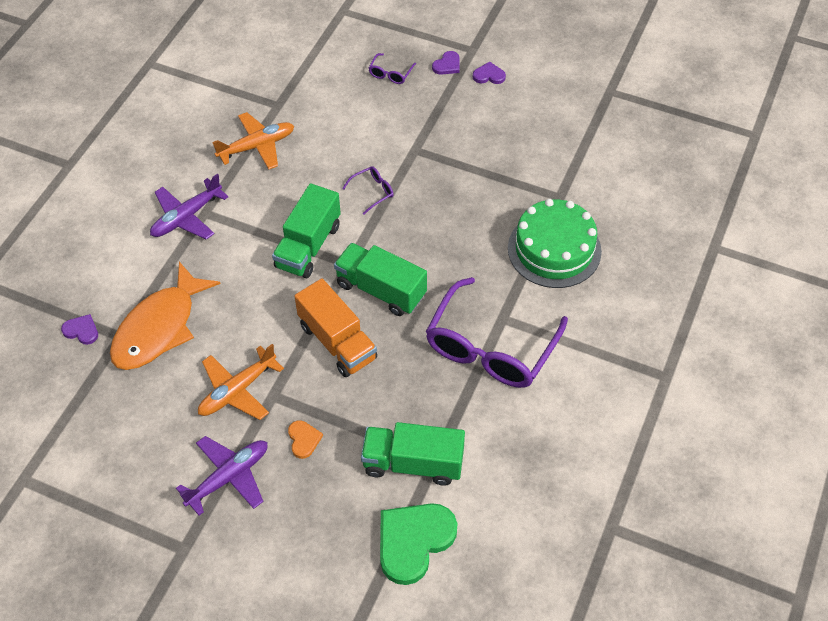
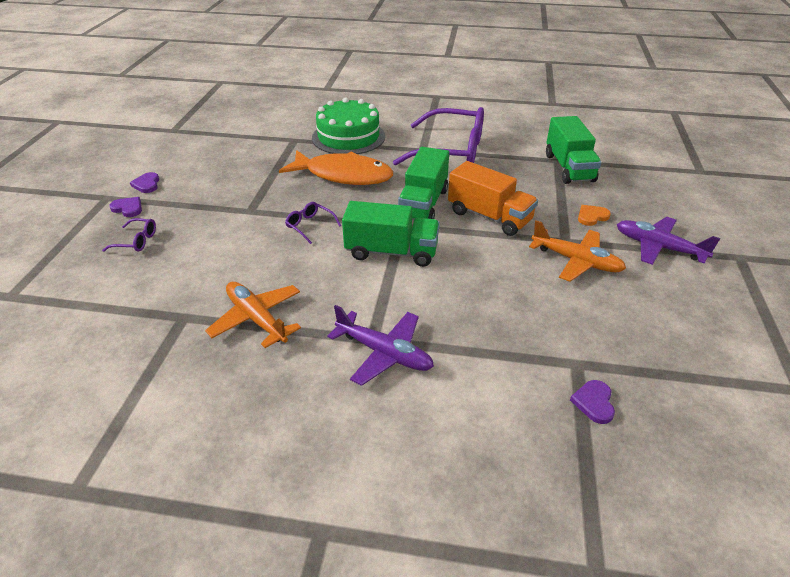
camera: 105 degrees left, 15 degrees down
(159, 328) = (546, 333): orange fish -> orange fish (343, 175)
(337, 342) = (489, 216): orange truck -> orange truck turned 90 degrees clockwise
(414, 541) = (624, 160): green heart -> none

